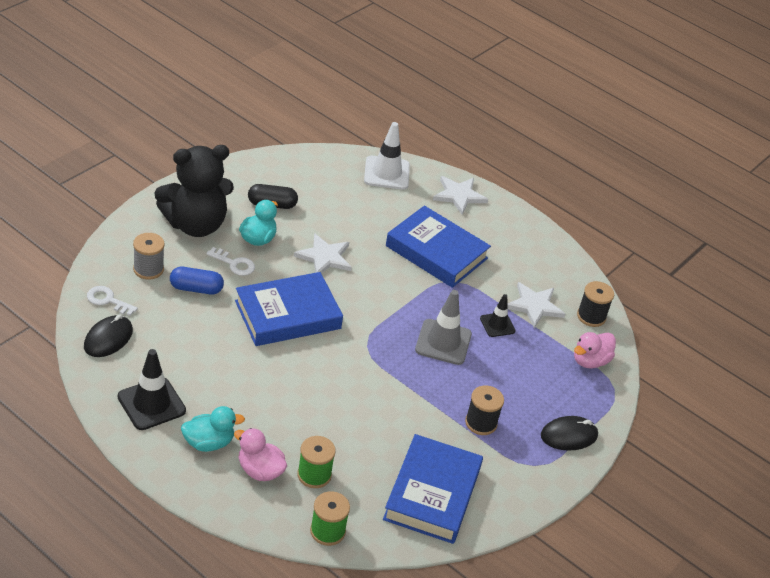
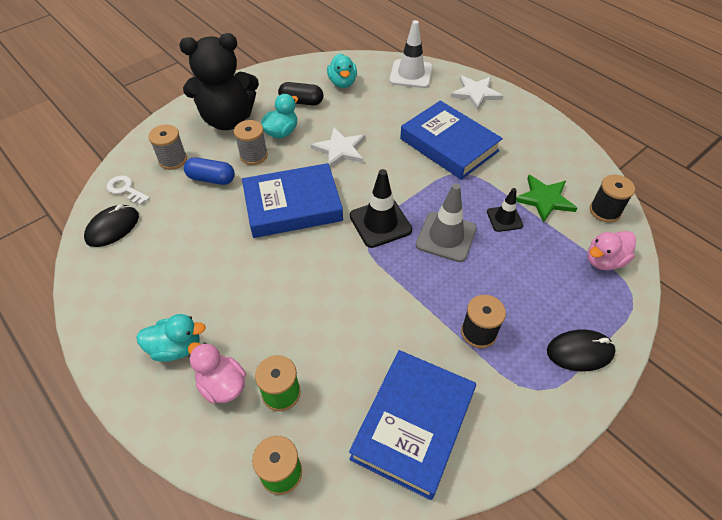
camera: 15 degrees right, 10 degrees up
(151, 404) = (131, 299): black traffic cone -> black traffic cone (380, 223)
(234, 264) = (253, 155): white key -> grey spool
(313, 183) = (342, 83): none -> turquoise duck
(534, 306) = (544, 199): white star -> green star

